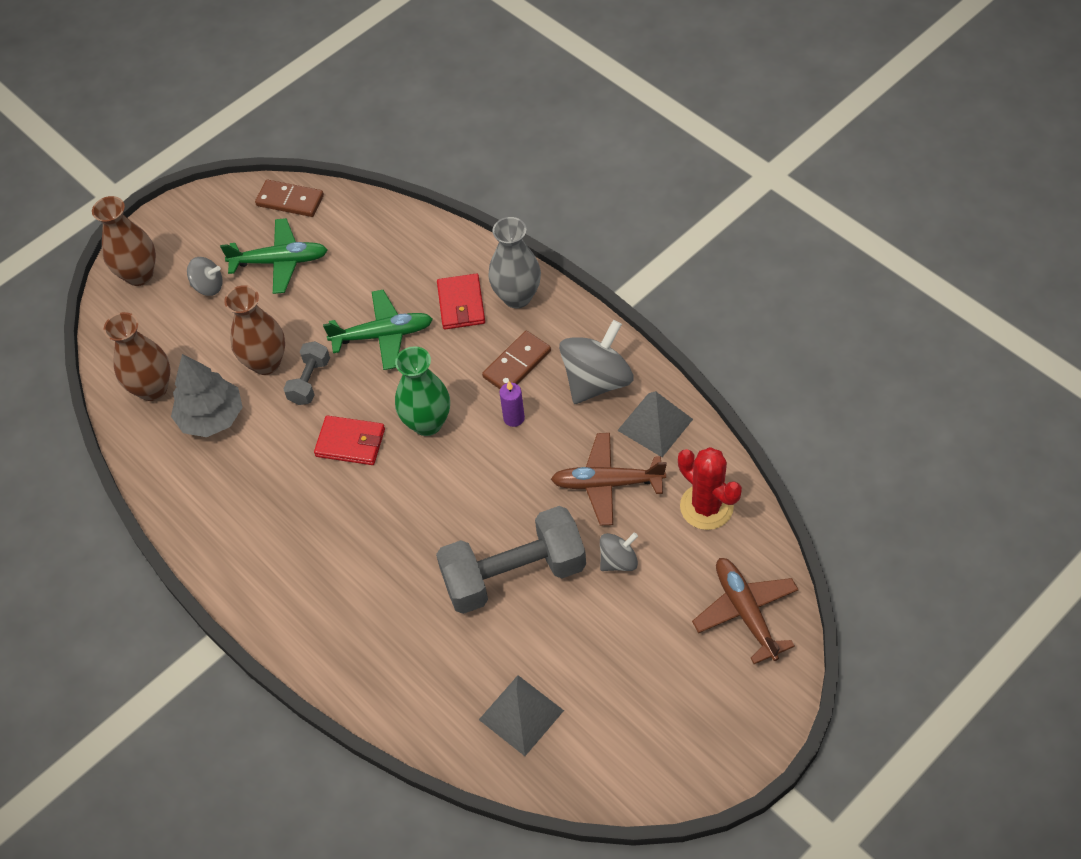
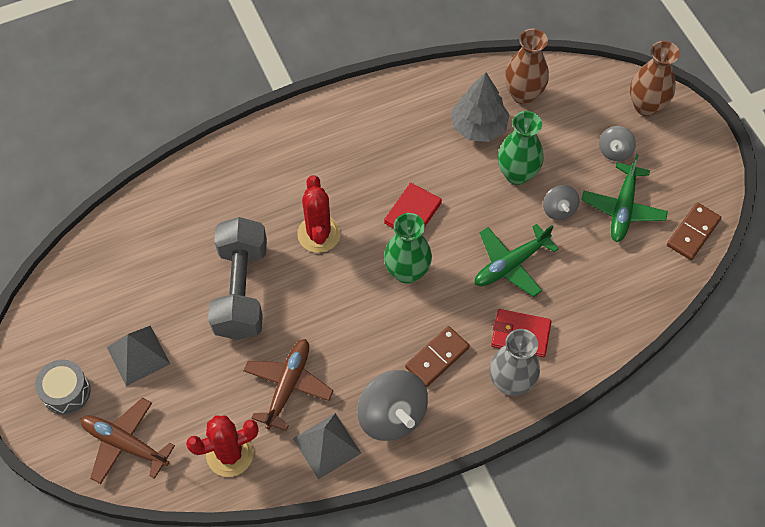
camera: 105 degrees right, 5 degrees up
(266, 363) = (517, 174): brown vase -> green vase
(310, 381) = (485, 200): grey dumbbell -> none
(383, 335) = (510, 264): green plane -> green plane turned 45 degrees clockwise
(411, 524) = (319, 234): none -> red cactus
(514, 418) = (383, 337): purple candle -> none
(517, 364) = (437, 357): brown domino -> brown domino turned 75 degrees clockwise
(521, 715) = (130, 258): grey pyramid -> grey pyramid (138, 355)
(618, 561) = (215, 368): grey spinning top -> grey spinning top (559, 210)
(717, 703) = (66, 392): none -> grey drum
(745, 612) = (125, 444): brown plane -> brown plane turned 150 degrees counterclockwise

